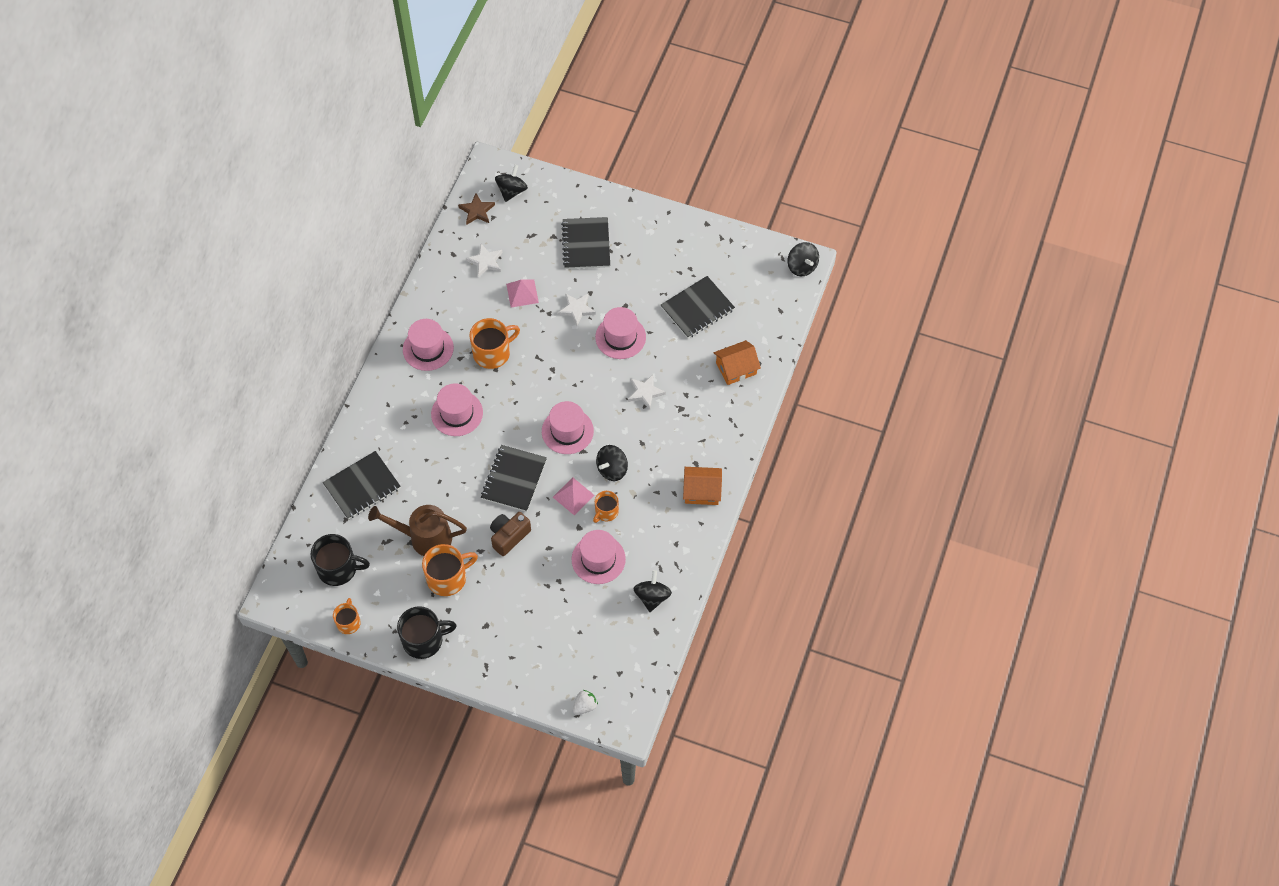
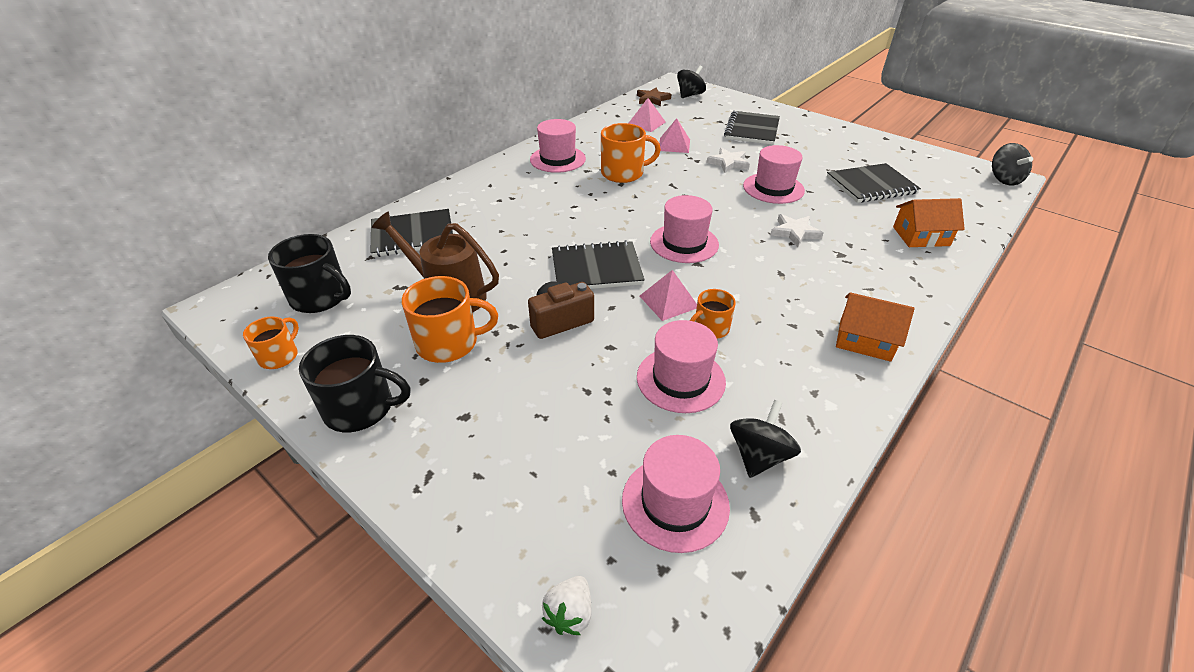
camera: 20 degrees right, 20 degrees down
(457, 413) = (559, 204): pink hat -> pink hat (675, 503)
(485, 261) = (646, 123): white star -> pink pyramid
(514, 479) = (596, 269): black notebook -> black notebook turned 45 degrees clockwise
(585, 706) = (569, 614): white strawberry -> white strawberry turned 135 degrees clockwise
(612, 469) = (732, 288): black spinning top -> none

